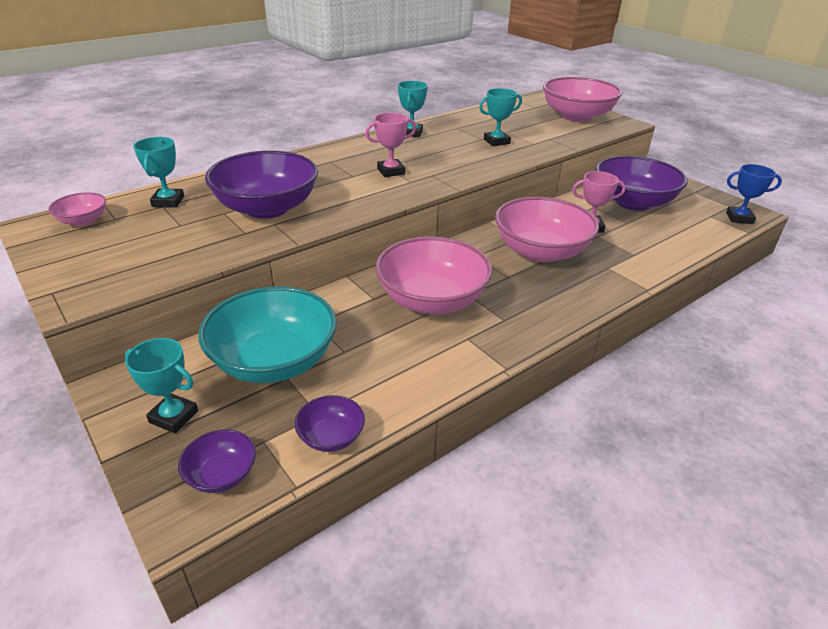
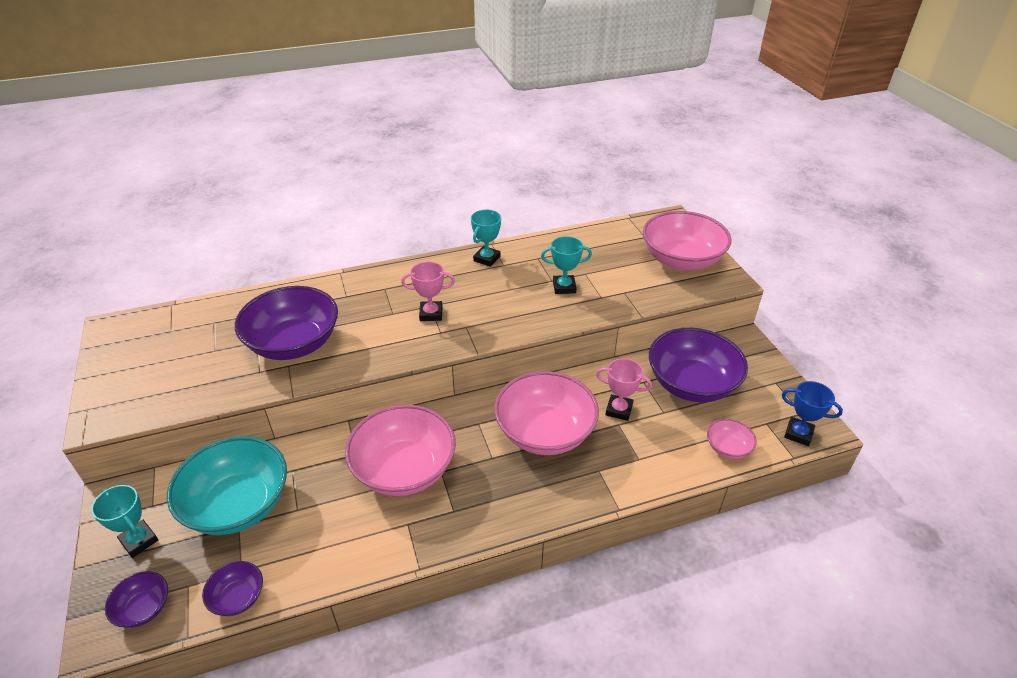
camera: 20 degrees right, 5 degrees up
(83, 221) = (146, 329): pink bowl -> pink bowl (728, 448)
(168, 201) = (220, 318): turquoise trophy -> none

